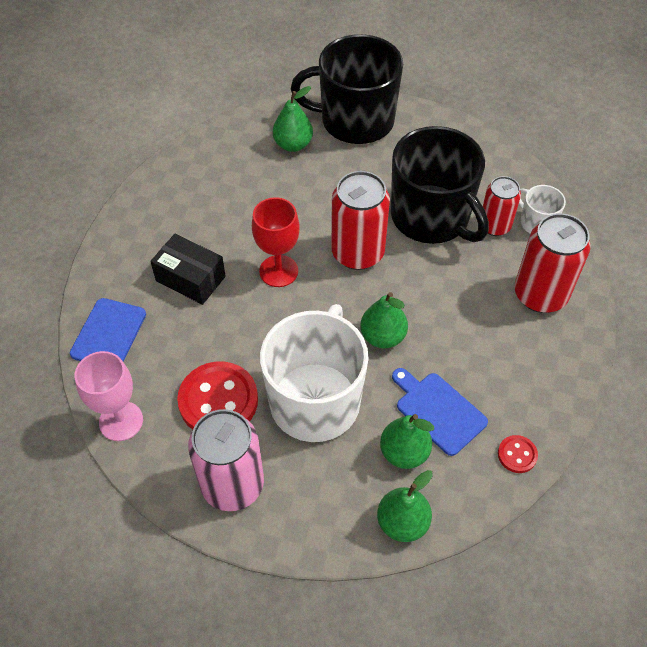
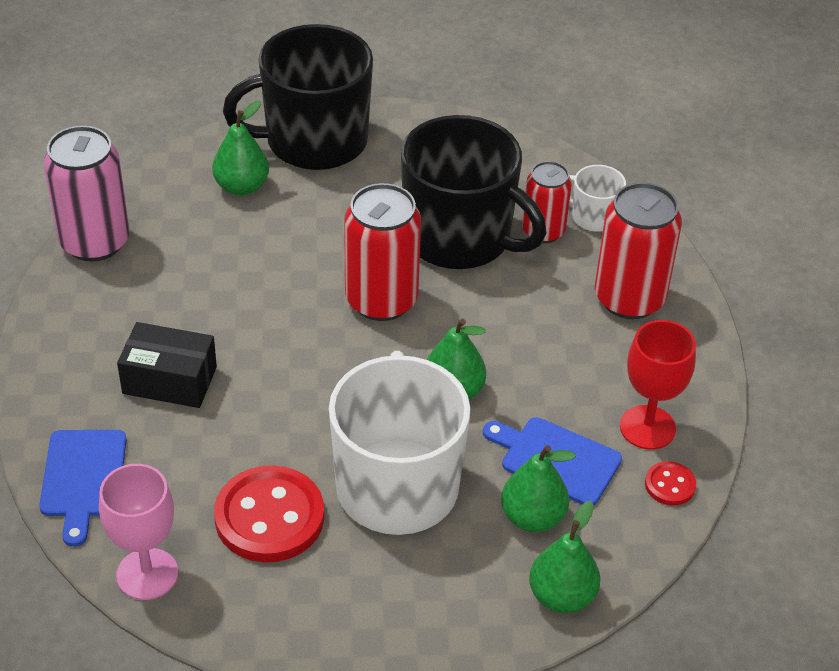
camera: 20 degrees left, 10 degrees down
(232, 484) = (329, 610): pink can -> pink can (94, 242)
(278, 271) = (286, 344): red goblet -> red goblet (647, 427)

